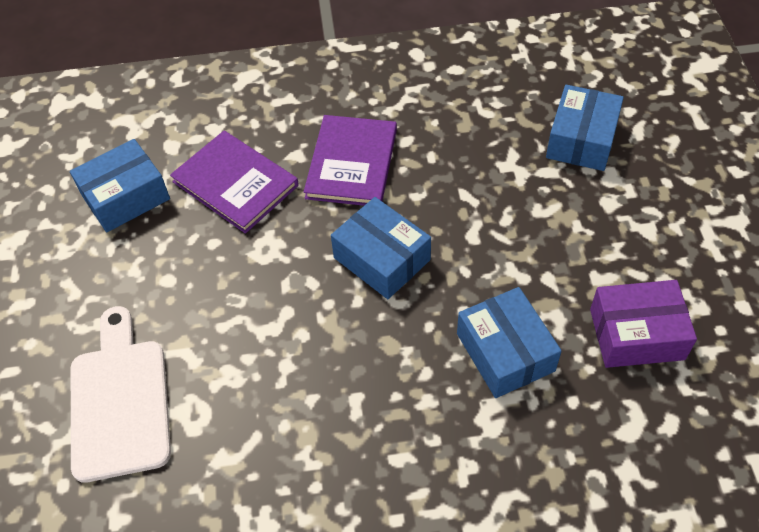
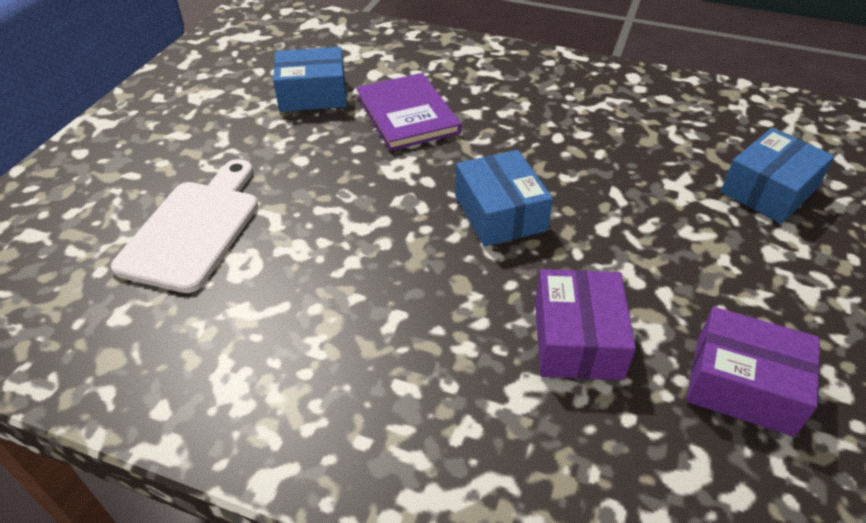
camera: 25 degrees right, 10 degrees down
(352, 163) = (520, 133): purple book -> none
(505, 352) = (577, 339): blue box -> purple box

